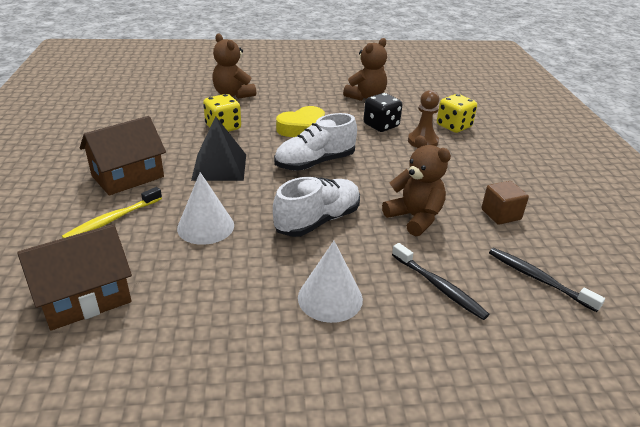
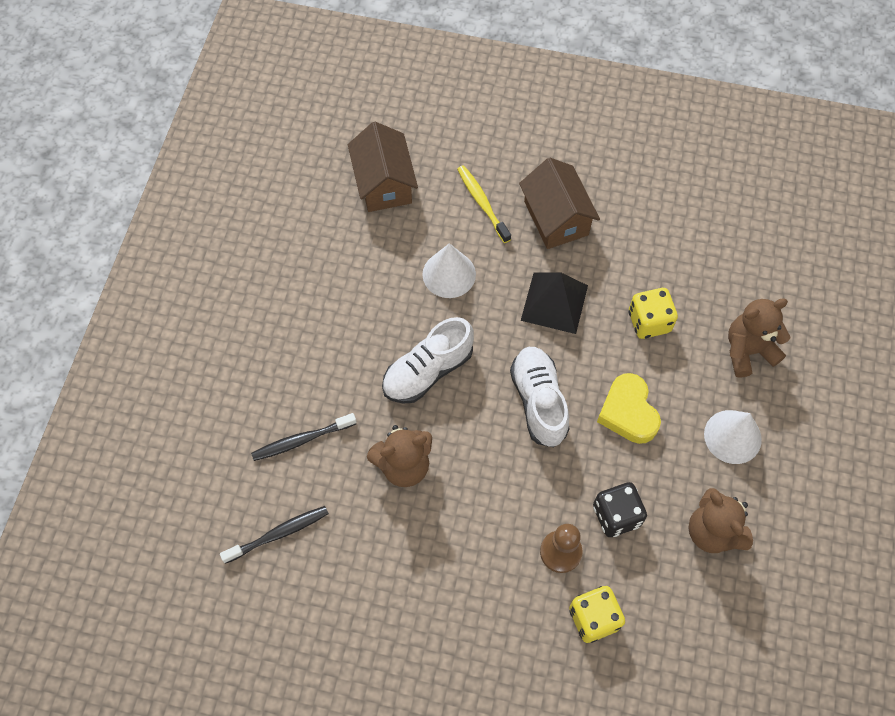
camera: 110 degrees right, 30 degrees up
(318, 221) = (428, 371): white shoe -> white shoe turned 75 degrees clockwise
(330, 298) = (321, 348): white cone -> white cone (732, 436)
(501, 214) = (381, 559): brown cube -> none

